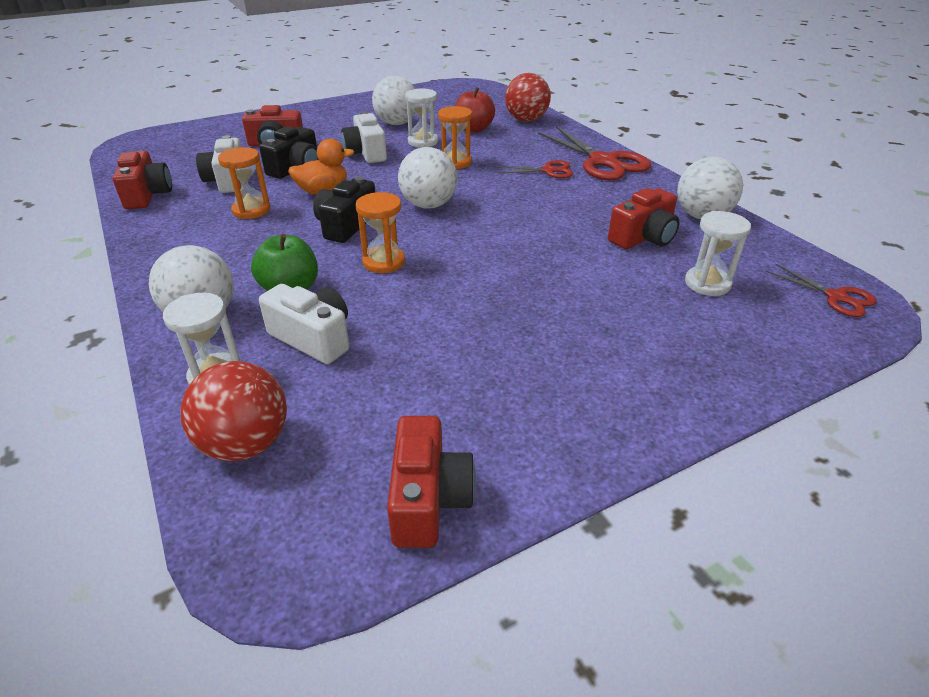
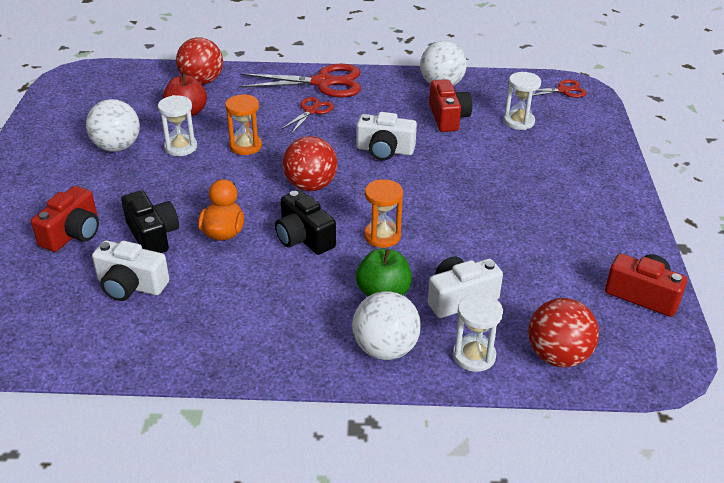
camera: 60 degrees left, 0 degrees up
(147, 195) = (103, 348): red camera -> none
(251, 210) = (218, 284): orange hourglass -> none
(366, 153) = (167, 185): white camera -> white camera (385, 150)
(428, 205) = (310, 186): white ball -> red ball

